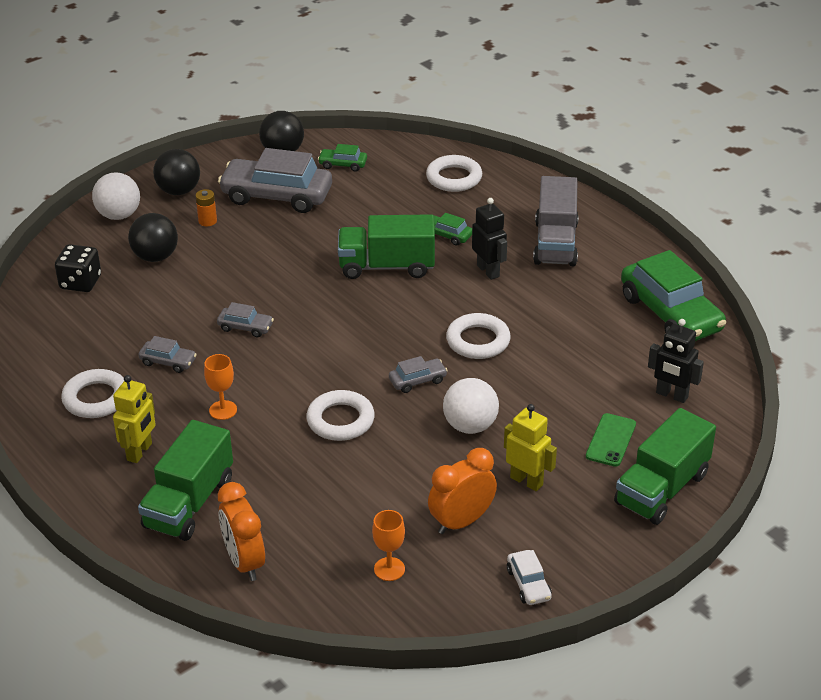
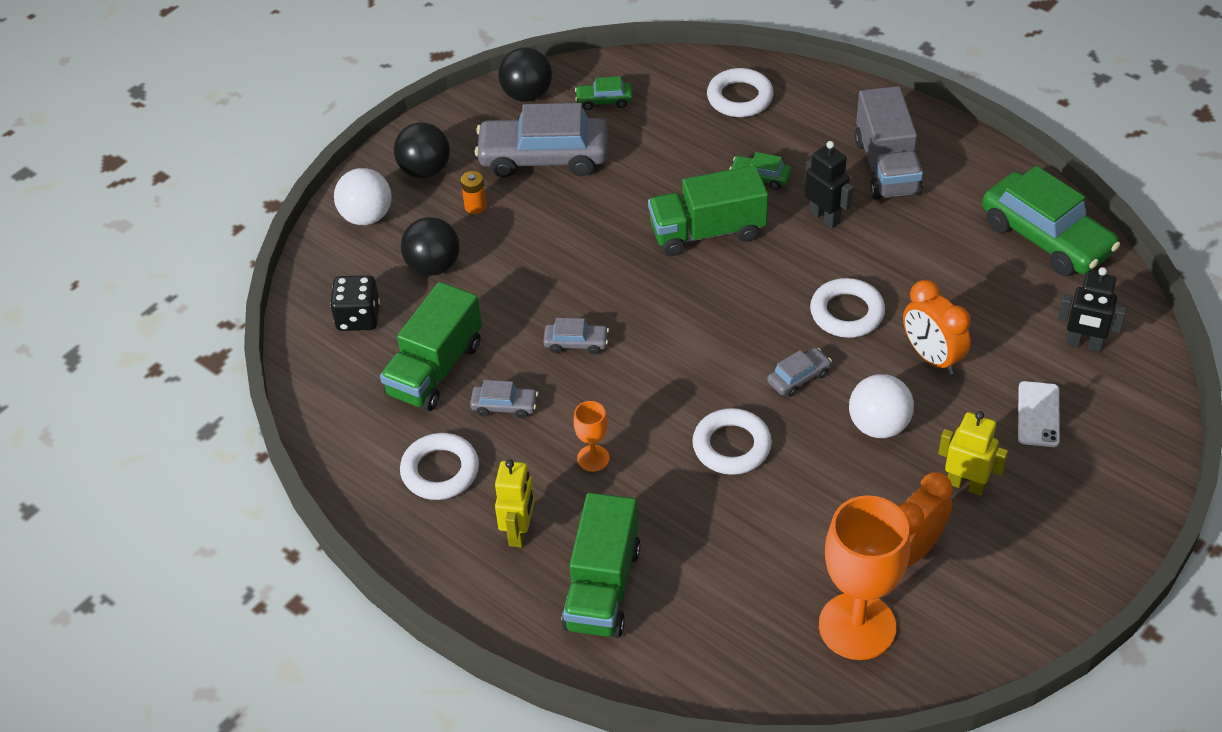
camera: 10 degrees left, 10 degrees up
(244, 562) = (694, 650): orange clock -> orange clock (932, 357)
(389, 569) = (857, 626): orange goblet -> orange goblet, size x2.19
(528, 584) = (1014, 614): white car -> none
(611, 440) = (1038, 414): green phone -> white phone
(662, 489) = (1114, 466): green truck -> green truck (435, 369)

